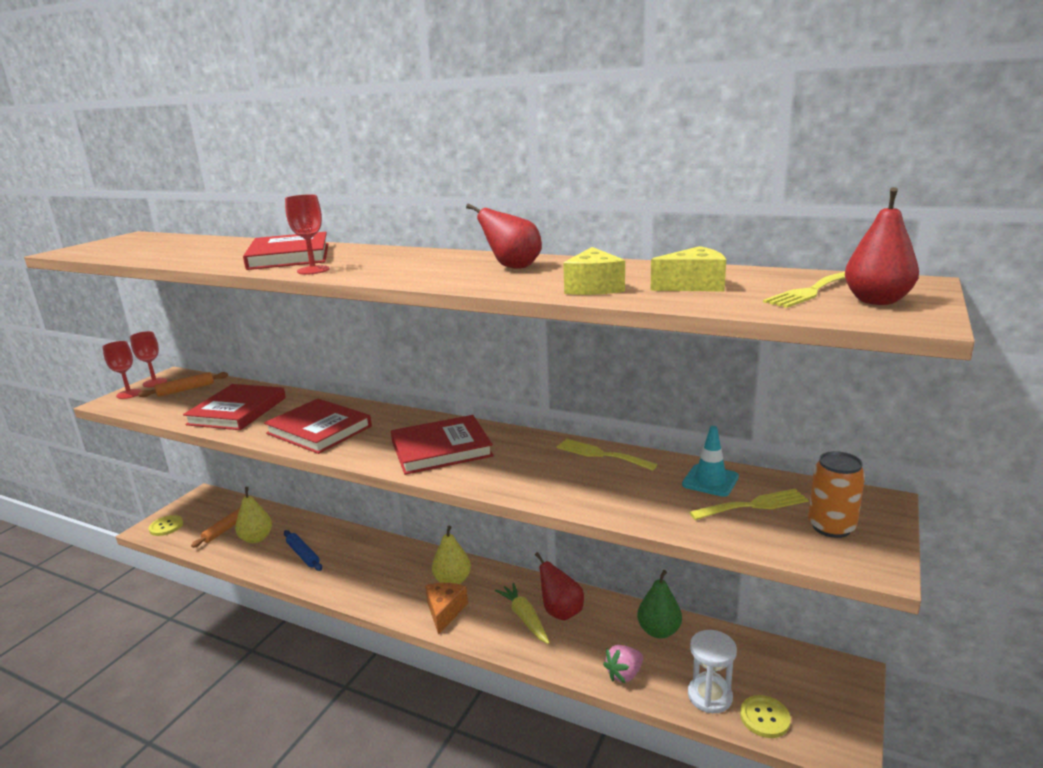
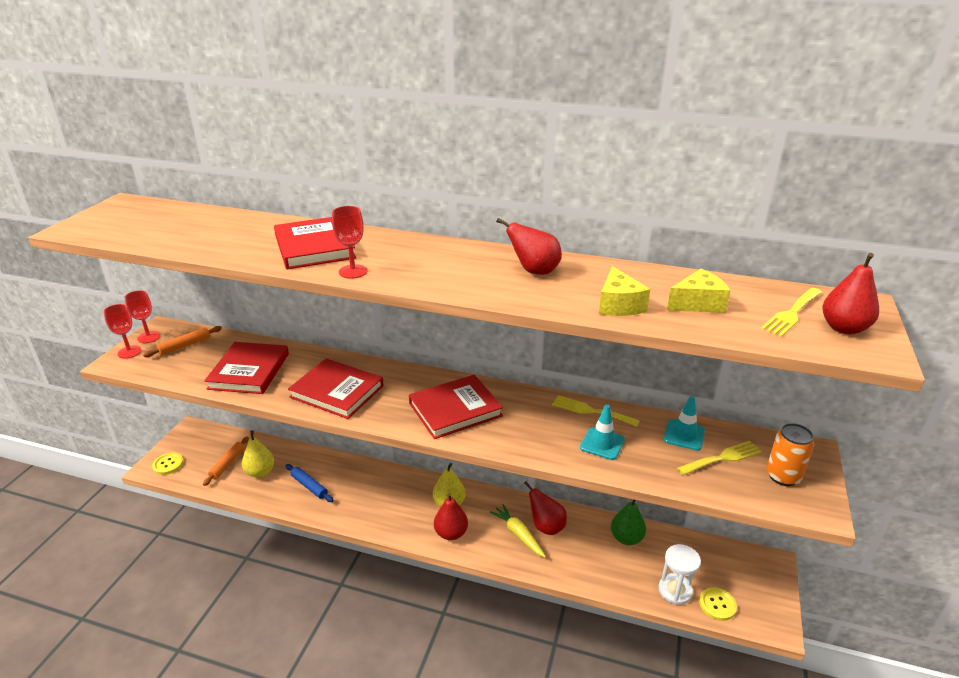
camera: 10 degrees left, 10 degrees up
(445, 612) = (451, 533): orange cheese -> red pear
(603, 485) = (602, 443): none -> turquoise traffic cone
(624, 674) = (608, 578): pink strawberry -> none

